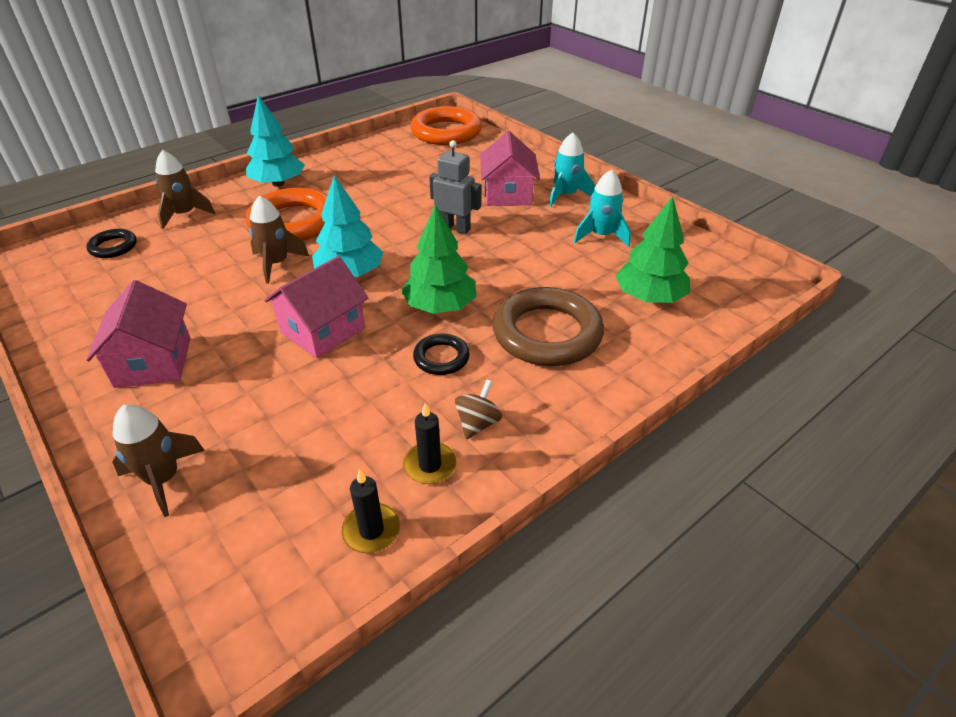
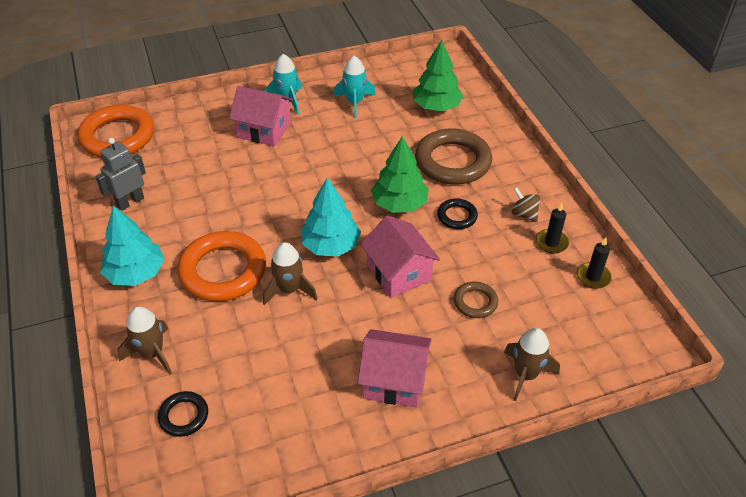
camera: 70 degrees left, 5 degrees up
(288, 405) = (475, 302): none -> brown ring
(455, 228) = (298, 172): grey robot -> grey robot (130, 202)

